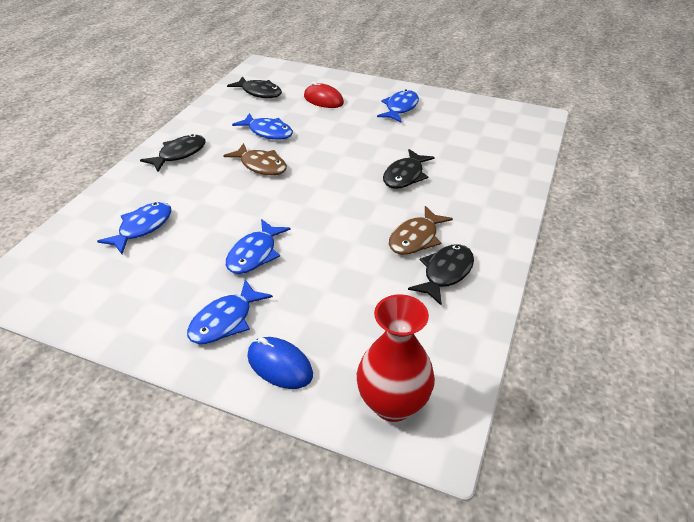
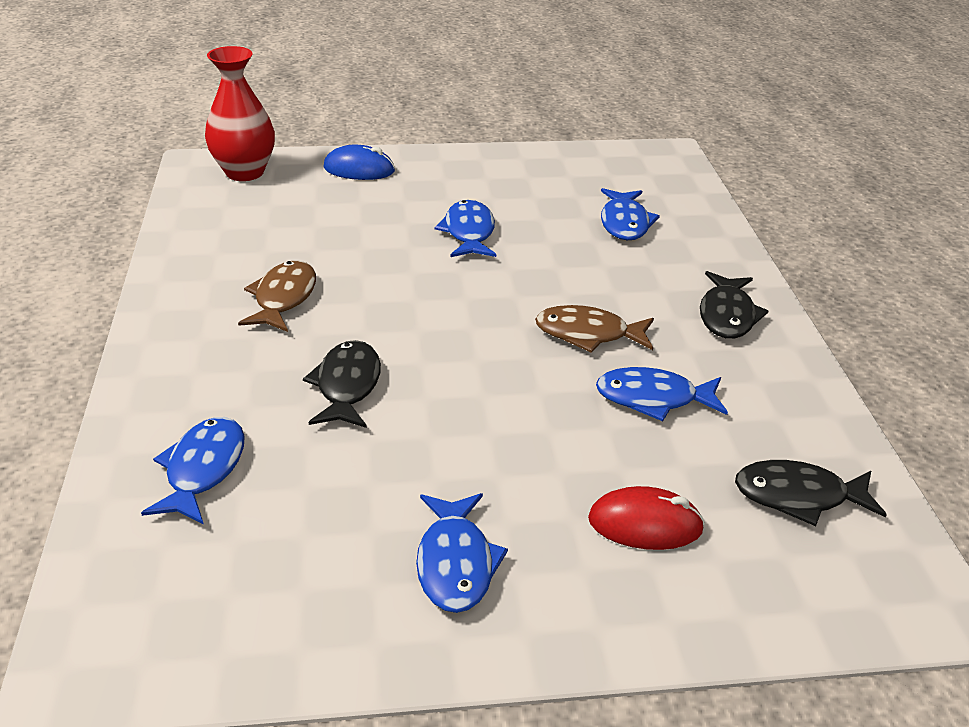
camera: 150 degrees right, 5 degrees down
(225, 320) = (437, 181): blue fish -> blue fish (203, 470)
(445, 273) = (228, 271): black fish -> none

